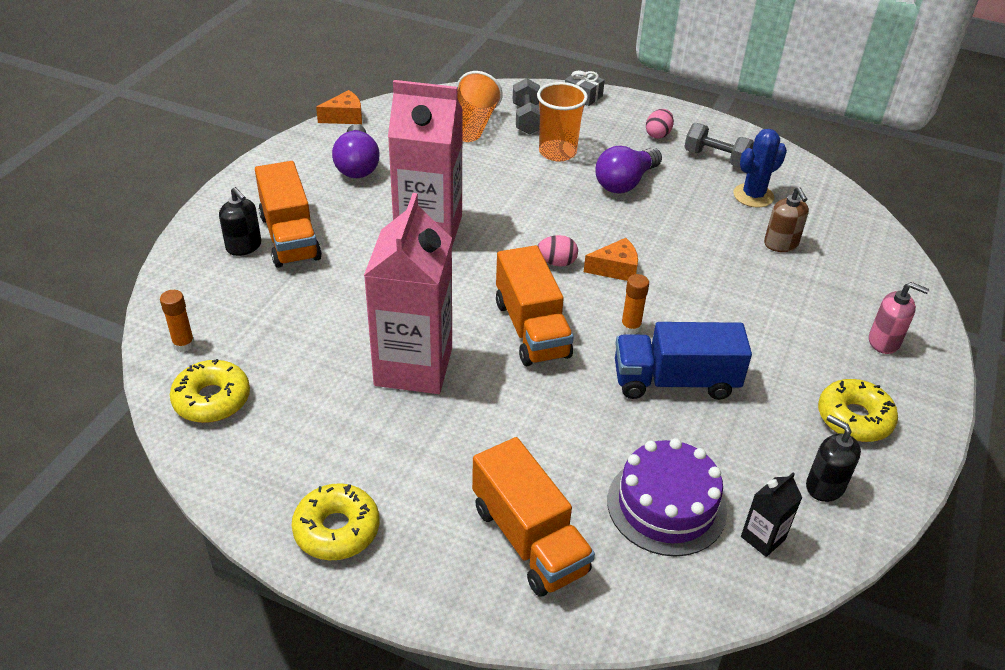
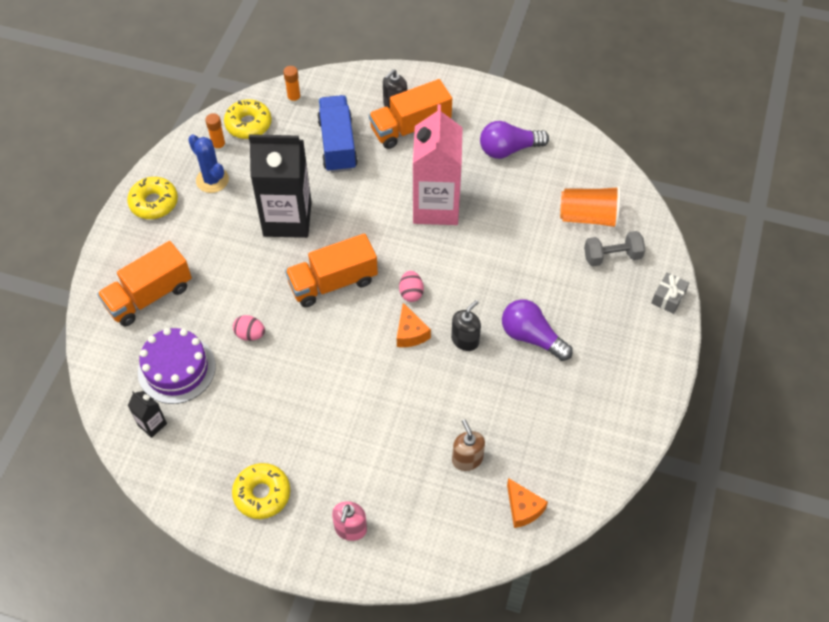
camera: 85 degrees right, 15 degrees up
(344, 117) = (575, 129): orange cheese -> orange cheese (523, 508)
(413, 366) = (287, 219): pink carton -> black carton
(557, 152) = (565, 283): orange cup -> none
(630, 327) = (343, 345): orange glue stick -> orange glue stick (219, 146)
(658, 134) = (618, 362): pink egg -> pink egg (250, 334)
(675, 381) = (289, 374): blue truck -> blue truck (337, 144)
(716, 158) = (590, 411): grey dumbbell -> none
(753, 196) = (536, 440): blue cactus -> blue cactus (212, 180)
(781, 244) = (467, 459): brown soap dispenser -> brown soap dispenser turned 90 degrees clockwise
(824, 486) = (196, 466): black soap dispenser -> black soap dispenser (465, 340)

